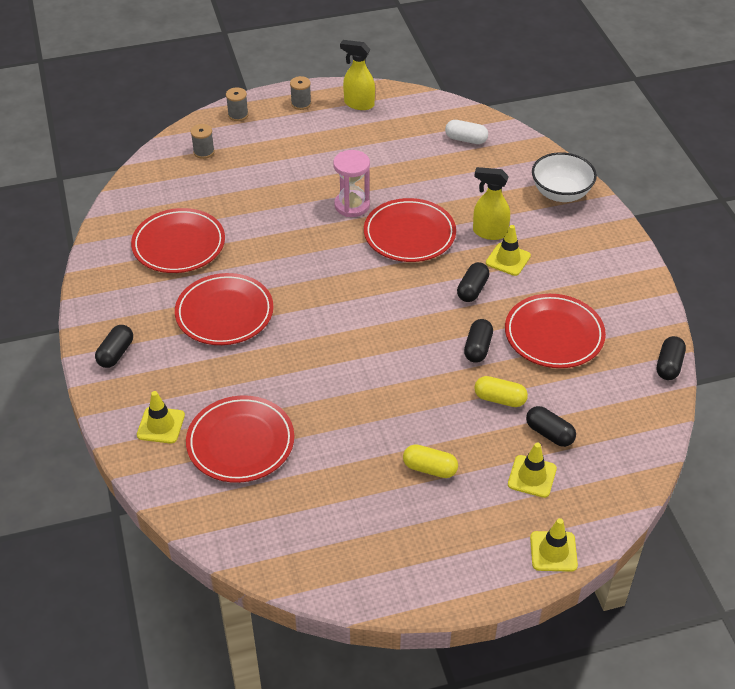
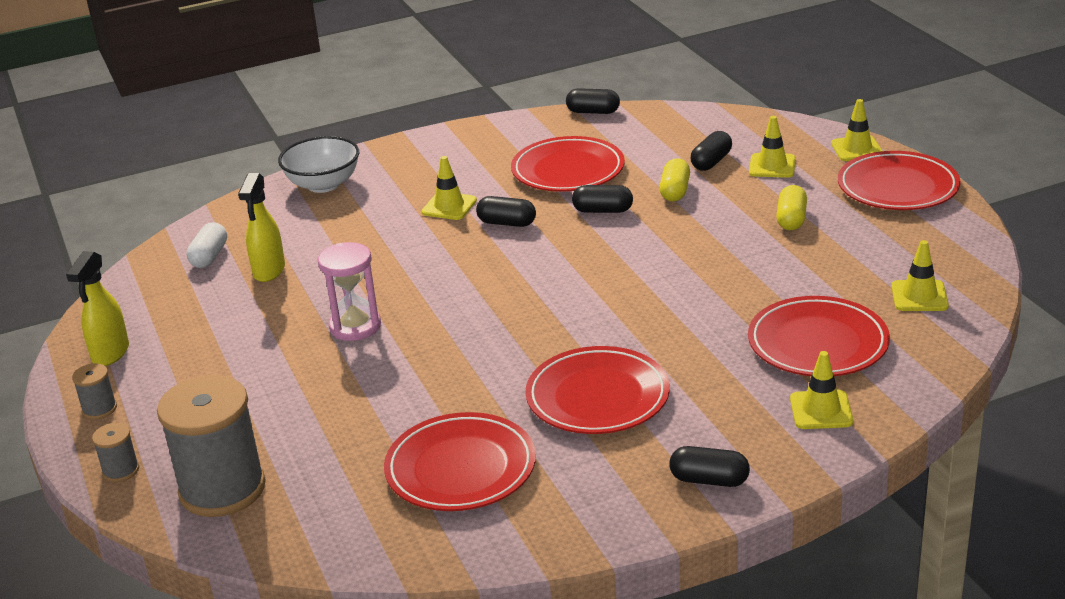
camera: 95 degrees left, 15 degrees down
(204, 152) = (222, 489): grey spool -> grey spool, size x2.31
(281, 524) = (919, 296): none -> yellow traffic cone
(409, 234) = (411, 275): red plate -> red plate (897, 187)
(489, 232) = (401, 222): yellow spray bottle -> yellow spray bottle (269, 271)

